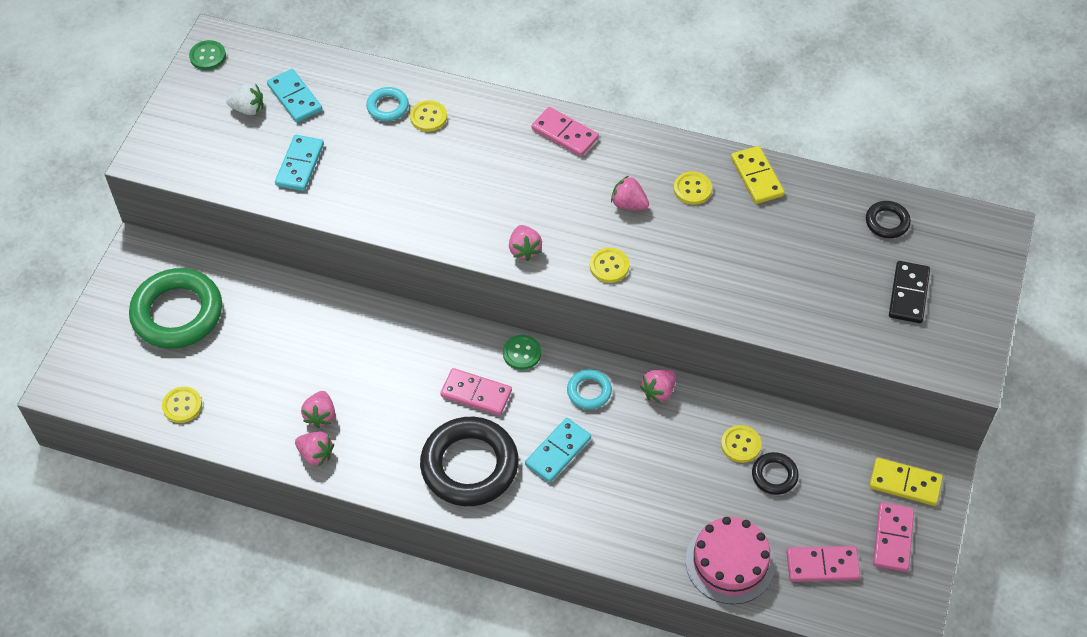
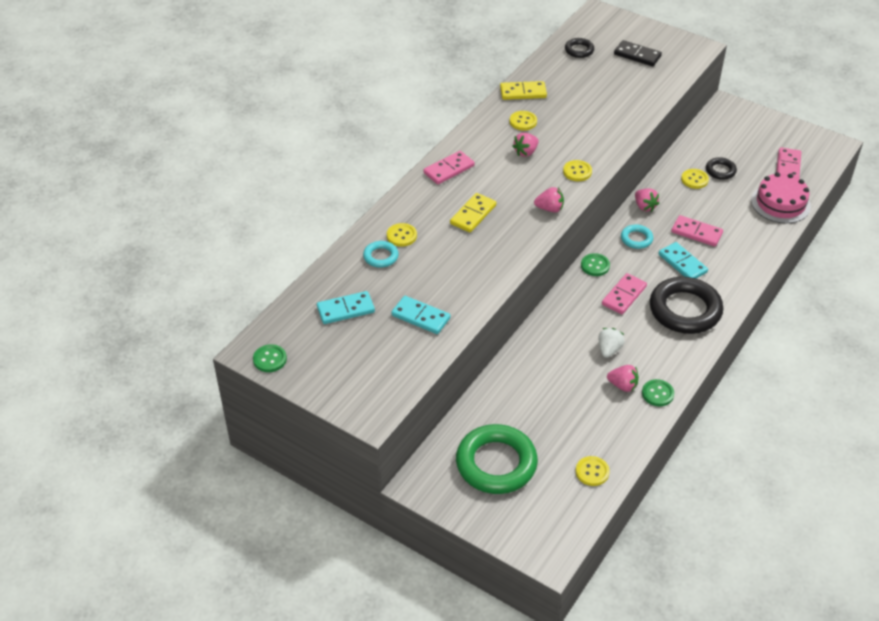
camera: 75 degrees left, 10 degrees down
(248, 109) = (345, 340): white strawberry -> white strawberry (609, 350)
(316, 454) = (657, 394): pink strawberry -> green button
(893, 538) = (773, 134): pink domino -> pink domino (696, 233)
(905, 483) = (736, 121): yellow domino -> yellow domino (473, 215)

